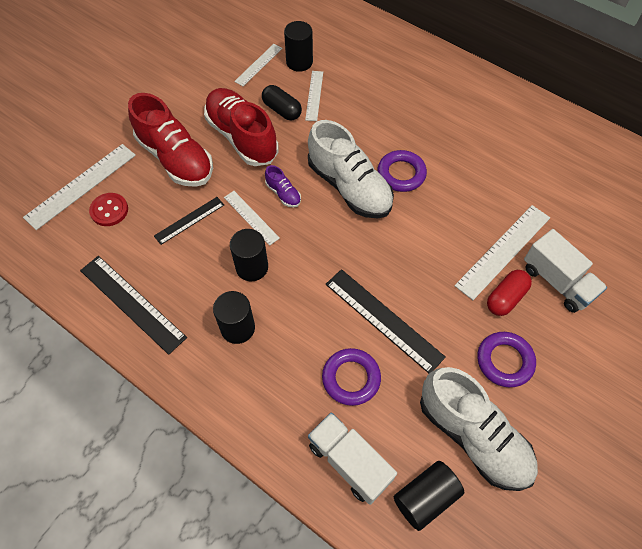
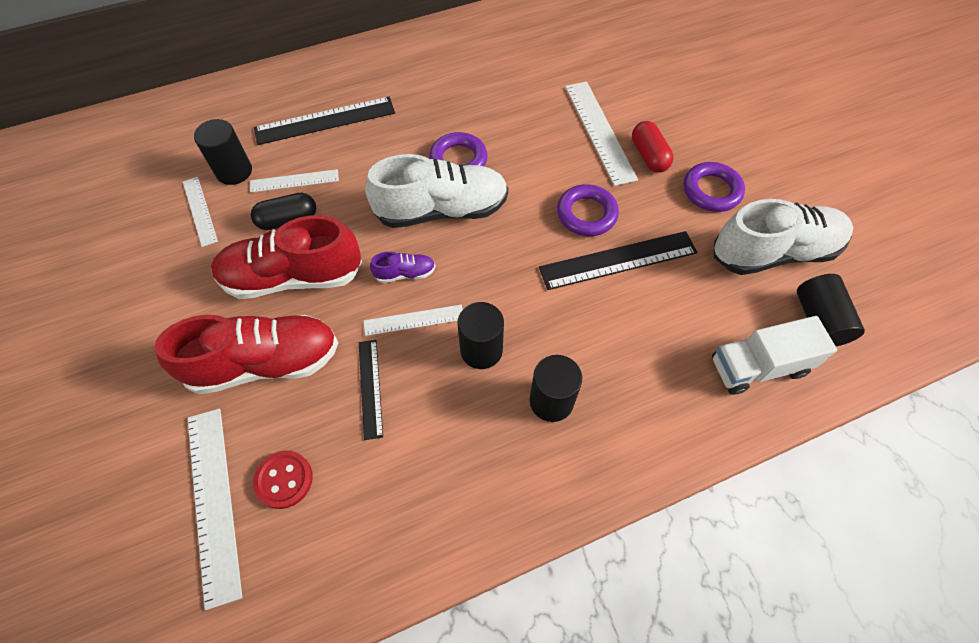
camera: 60 degrees left, 0 degrees up
(132, 303) = (447, 508): black ruler -> black ruler (325, 120)
(314, 95) = (294, 181): white ruler -> white ruler turned 45 degrees counterclockwise
(351, 378) = (668, 320): purple ring -> purple ring (586, 214)
(557, 281) = (653, 113): white truck -> none

